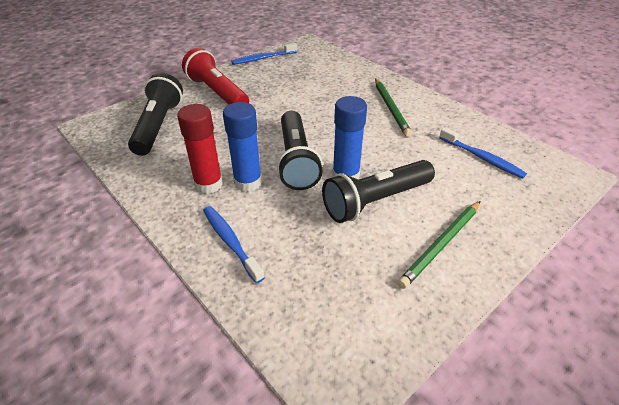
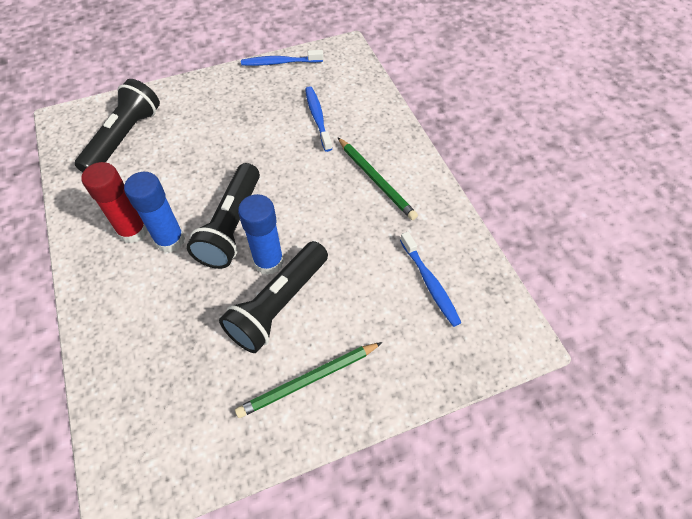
camera: 20 degrees right, 15 degrees up
(217, 93) = (204, 105): red flashlight -> none
(230, 242) = (117, 308): blue toothbrush -> blue toothbrush (317, 118)
(376, 201) = (278, 304): black flashlight -> black flashlight turned 45 degrees counterclockwise
(391, 108) = (376, 180): green pencil -> green pencil turned 45 degrees counterclockwise

